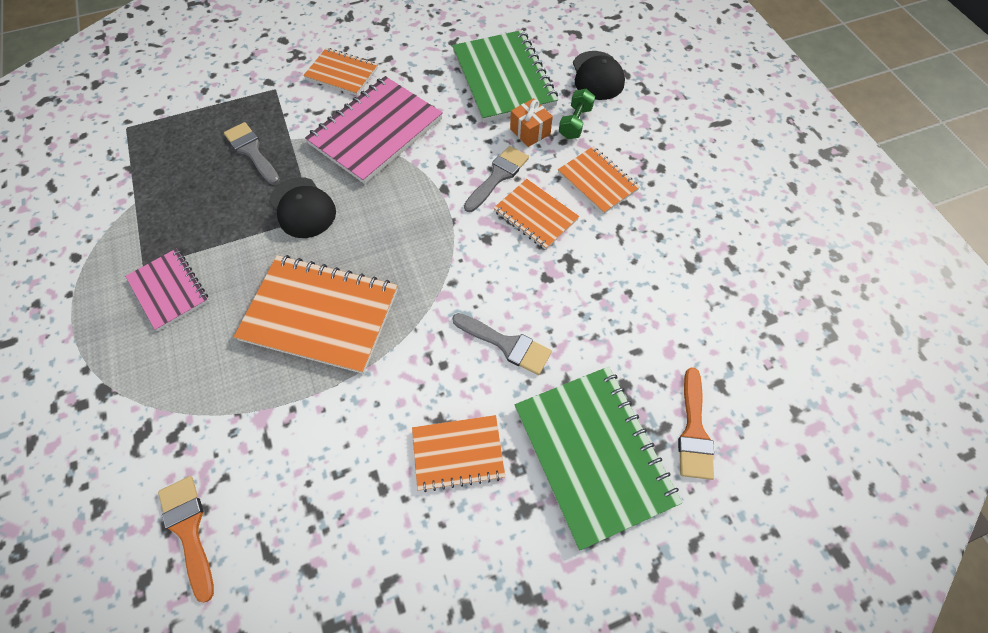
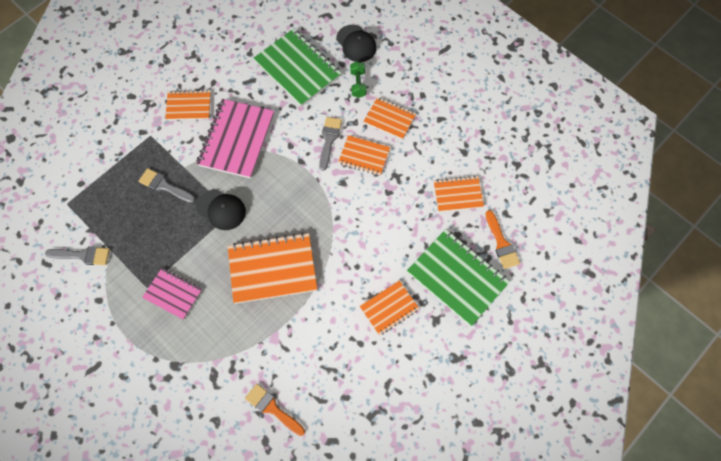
camera: 25 degrees left, 5 degrees up
(506, 344) = (385, 240): grey brush -> grey brush (83, 255)
(530, 131) = (333, 101): orange gift -> none
(653, 324) = (458, 195): none -> orange notebook

